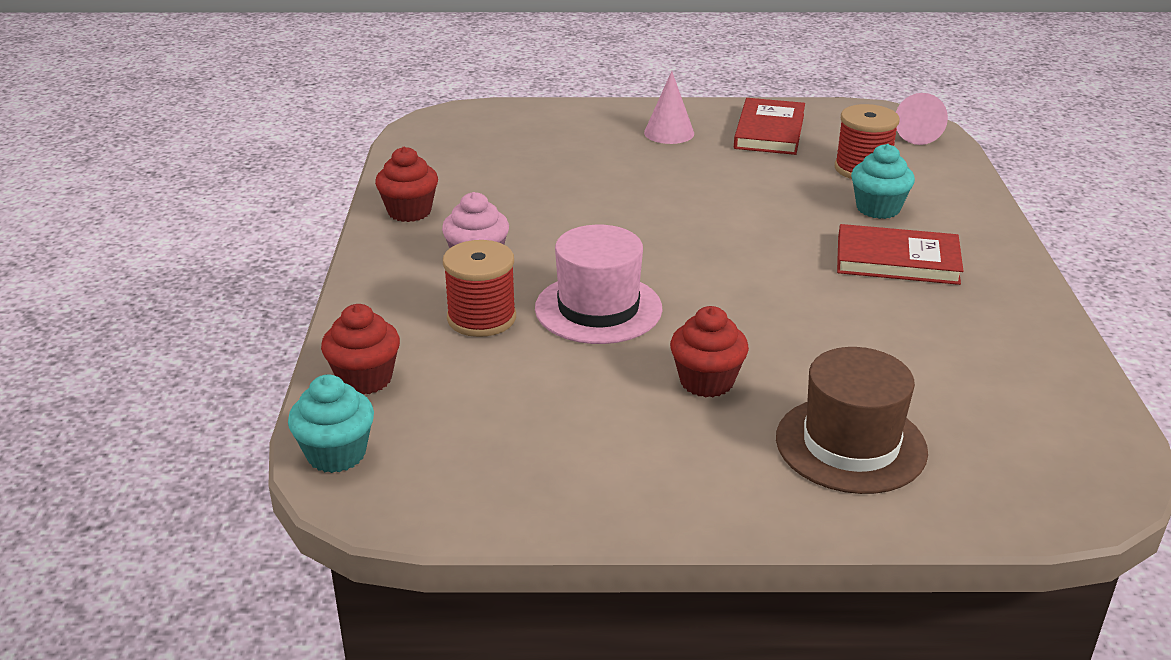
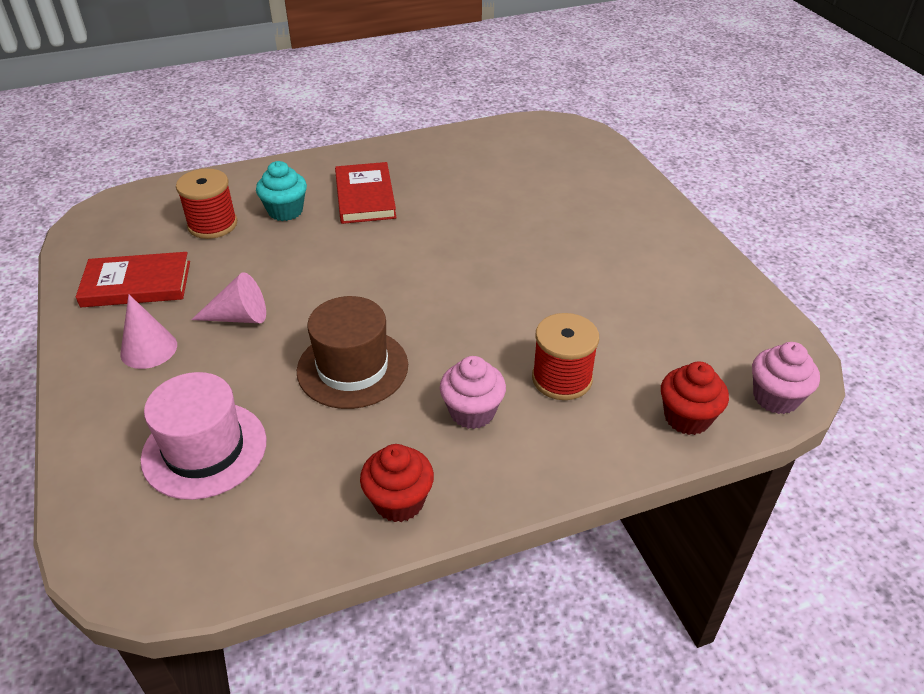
camera: 110 degrees left, 10 degrees up
(336, 454) = (775, 398): turquoise cupcake -> pink cupcake
(598, 308) = (508, 318): pink hat -> pink hat (204, 449)
(706, 381) = (566, 252): red cupcake -> none
(851, 444) = (588, 194): brown hat -> brown hat (352, 368)
(918, 134) = (133, 204): pink cone -> pink cone (239, 317)

